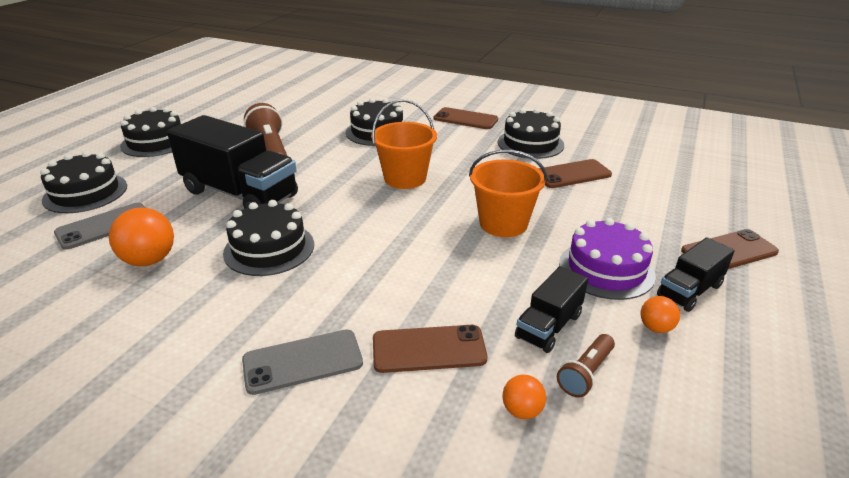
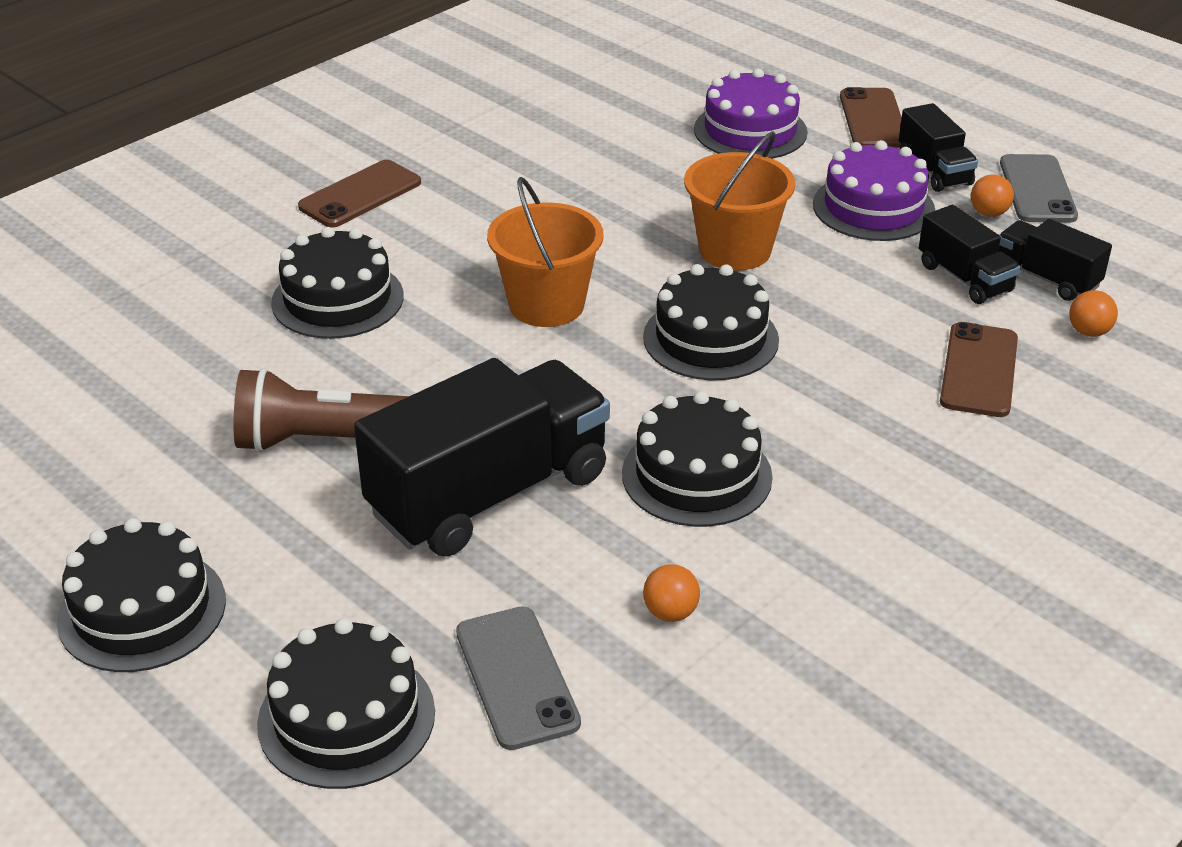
camera: 70 degrees left, 5 degrees up
(149, 260) = (670, 612): orange ball -> orange ball, size x0.55
(302, 361) = (973, 471): grey phone -> grey phone (1037, 189)
(530, 143) = (506, 161): black cake -> black cake (710, 338)
(572, 174) = (631, 157): brown phone -> none
(585, 374) = (1046, 278): brown flashlight -> black truck
(649, 206) = (750, 131): none -> purple cake

